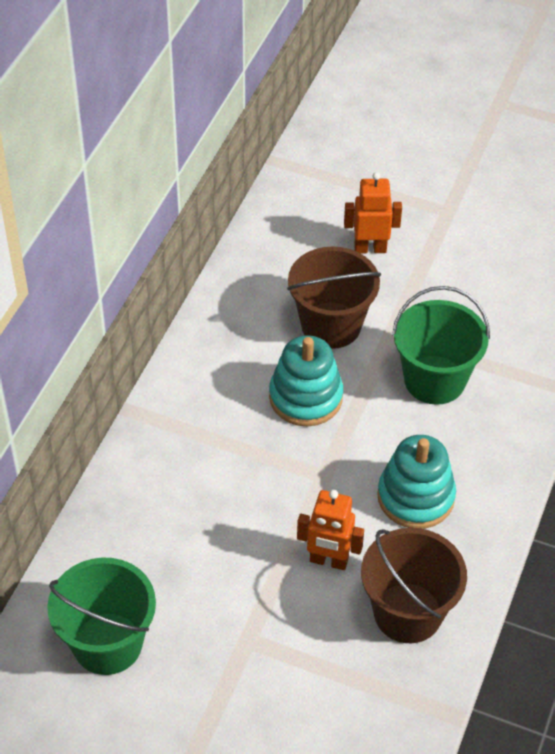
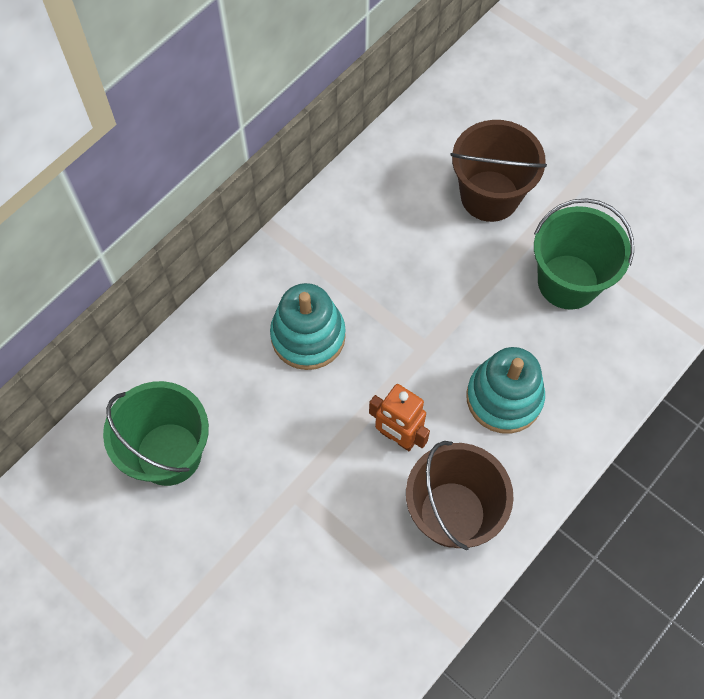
camera: 20 degrees right, 15 degrees up
(305, 397) = (438, 263): turquoise stacking toy -> turquoise stacking toy (308, 336)
(370, 248) = (557, 126): orange robot -> none

